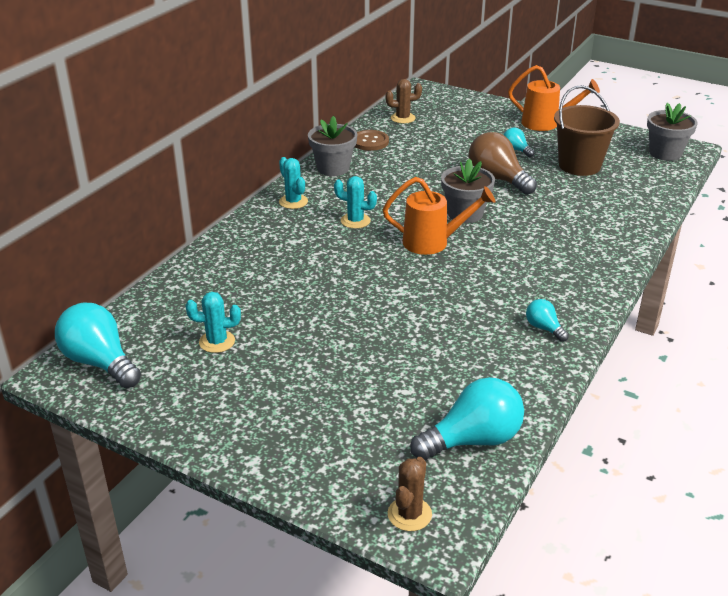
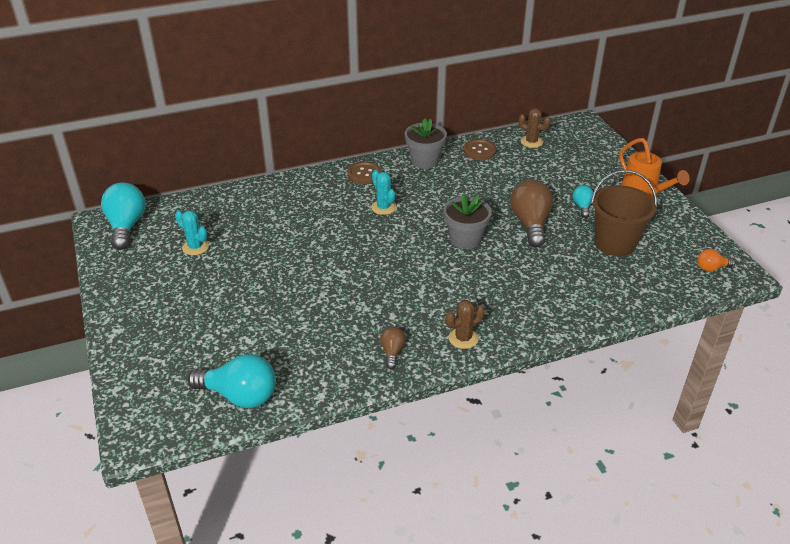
camera: 40 degrees right, 5 degrees up
(293, 202) = (364, 174): turquoise cactus -> brown button
(409, 514) = (145, 414): brown cactus -> brown cactus (463, 338)
(432, 242) = (411, 249): orange watering can -> none
(544, 328) = (392, 352): turquoise light bulb -> brown light bulb
(665, 153) = (711, 268): grey flower pot -> orange light bulb

